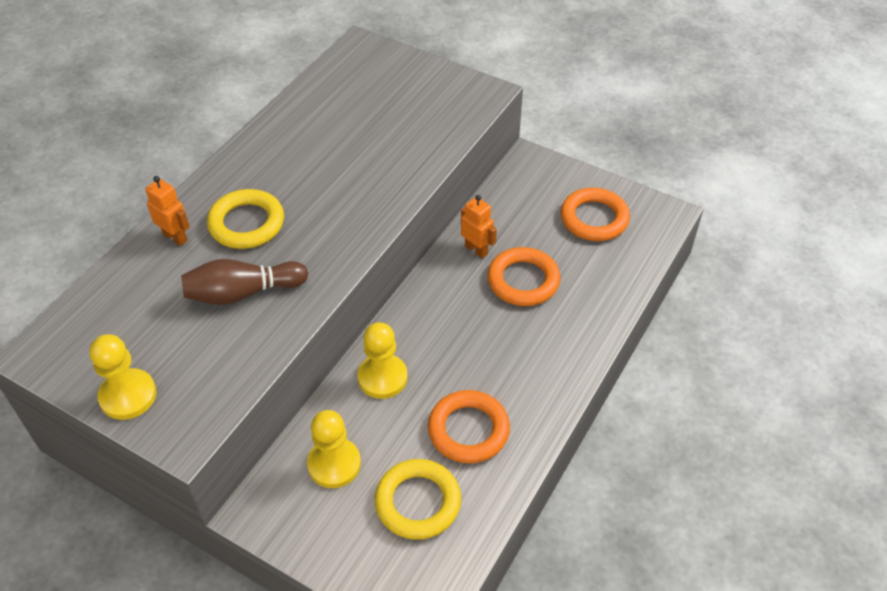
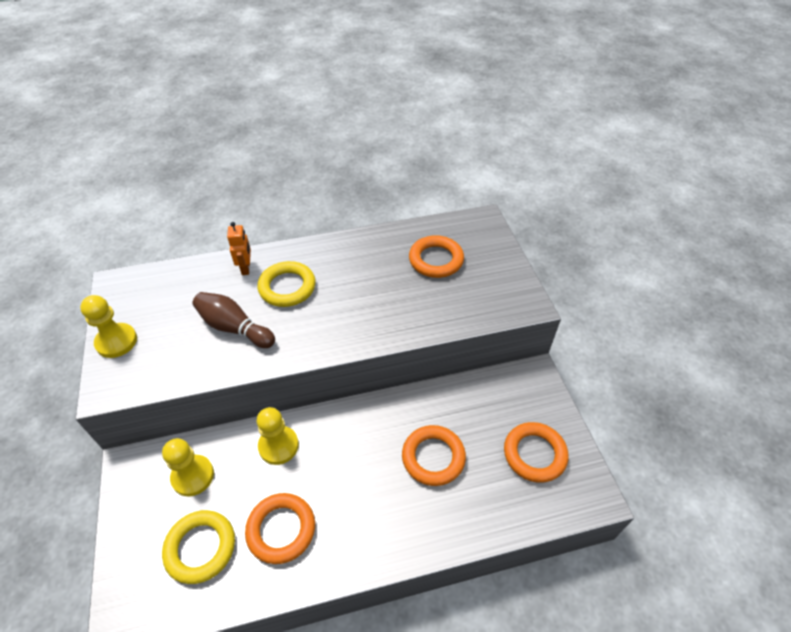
camera: 45 degrees right, 0 degrees up
(361, 107) = (436, 260): none -> orange ring
(476, 249) = (429, 409): orange robot -> none

